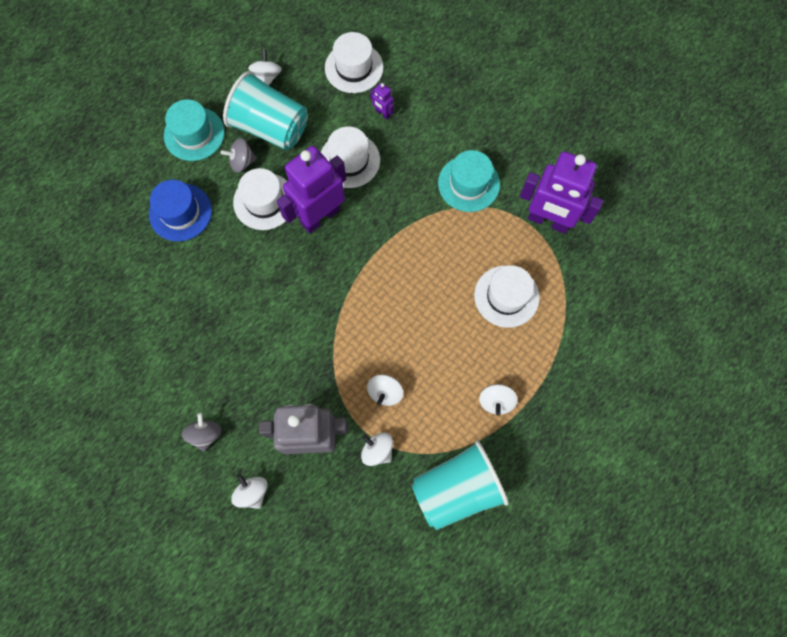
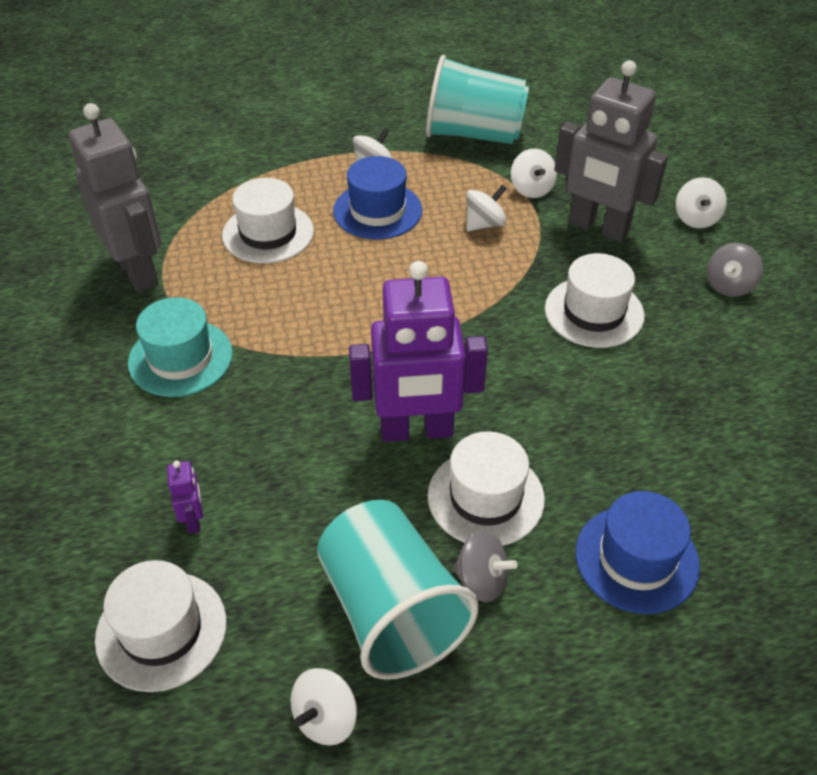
camera: 145 degrees left, 25 degrees down
(194, 134) = (538, 687): turquoise hat -> none
(349, 160) = (309, 480): white hat -> white hat (594, 312)
(459, 360) = (377, 210): none -> blue hat
(548, 221) = (138, 271): purple robot -> grey robot

